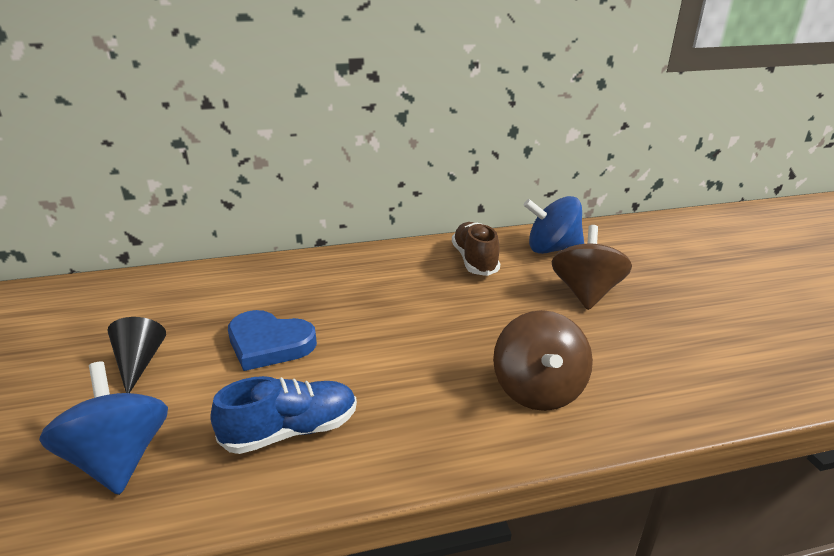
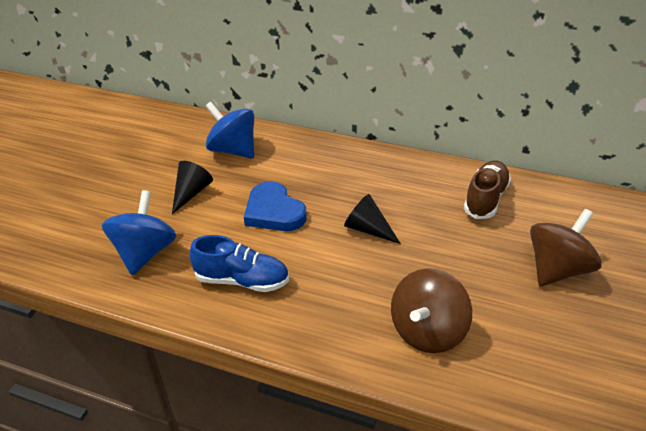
camera: 35 degrees right, 10 degrees up
(391, 323) = (368, 229): none -> black cone
(552, 249) = (571, 214): blue spinning top -> blue spinning top (233, 150)

